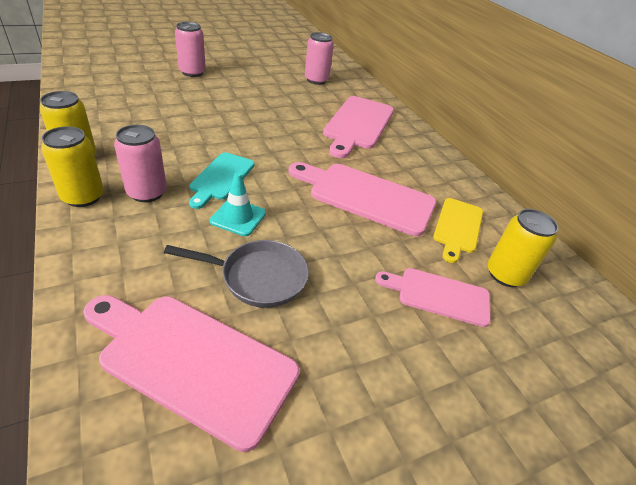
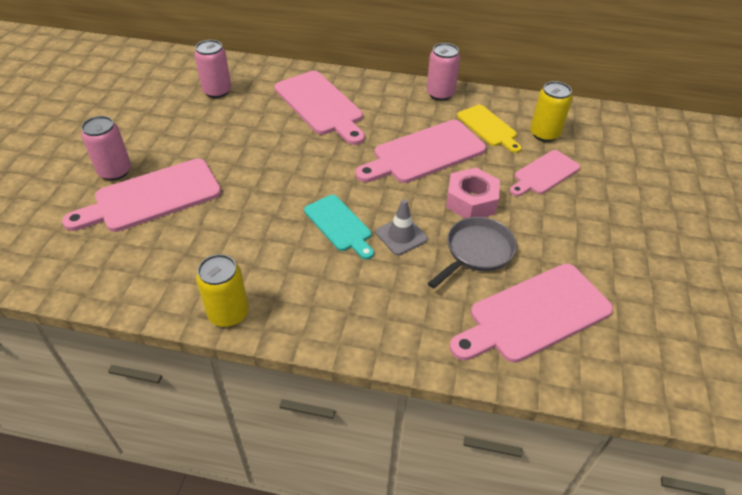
camera: 50 degrees left, 5 degrees up
(83, 197) = (303, 325): yellow can -> none
(147, 192) = (327, 280): pink can -> pink can (440, 94)
(179, 91) = (152, 197): none -> pink cutting board
(238, 217) = (401, 235): turquoise traffic cone -> grey traffic cone
(332, 249) = (471, 201): none -> pink nut

